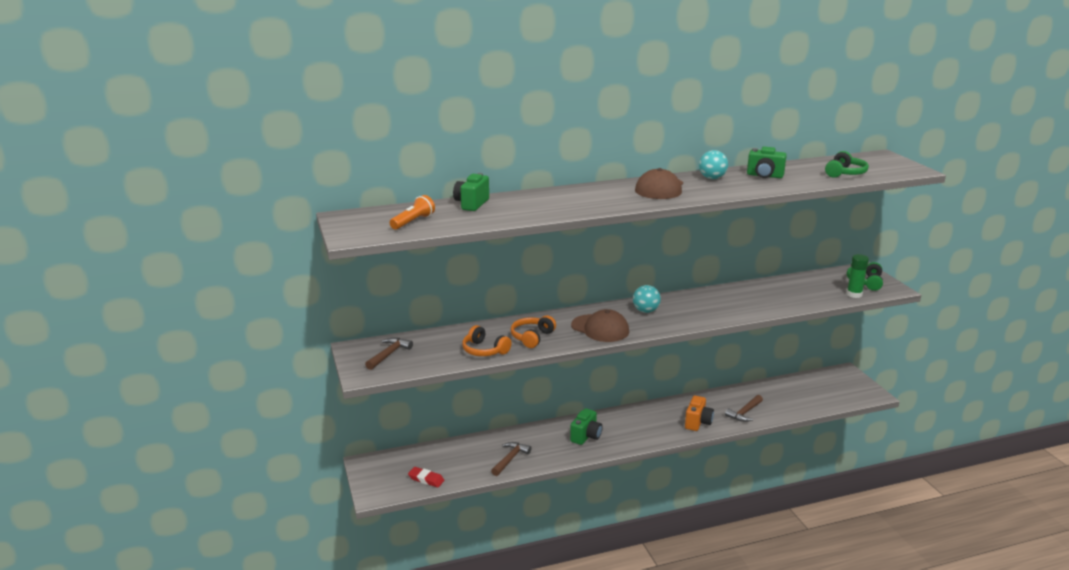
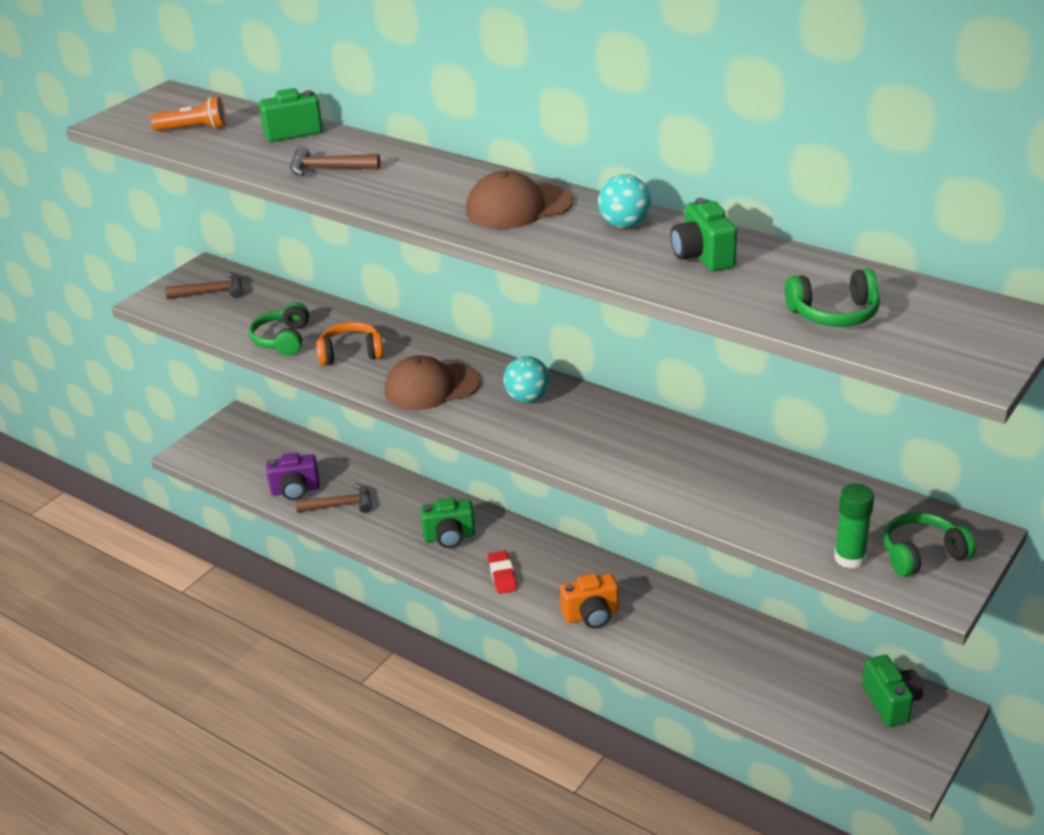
camera: 55 degrees right, 10 degrees up
(426, 479) = (245, 470): red eraser -> red eraser (502, 575)
(474, 469) = (295, 490): none -> purple camera
(484, 350) = (282, 339): orange headphones -> green headphones
(600, 328) = (431, 387): brown cap -> brown cap turned 75 degrees clockwise
(744, 413) = (671, 649): brown hammer -> brown hammer (328, 169)
(830, 380) = (891, 703): none -> green camera

